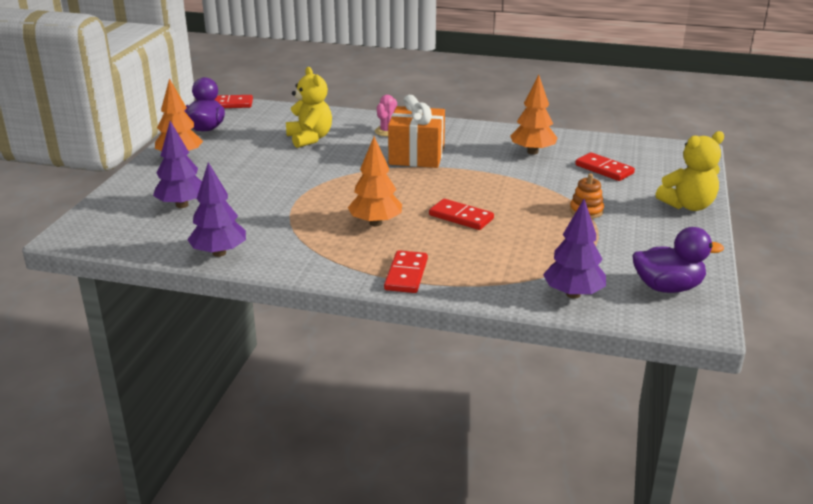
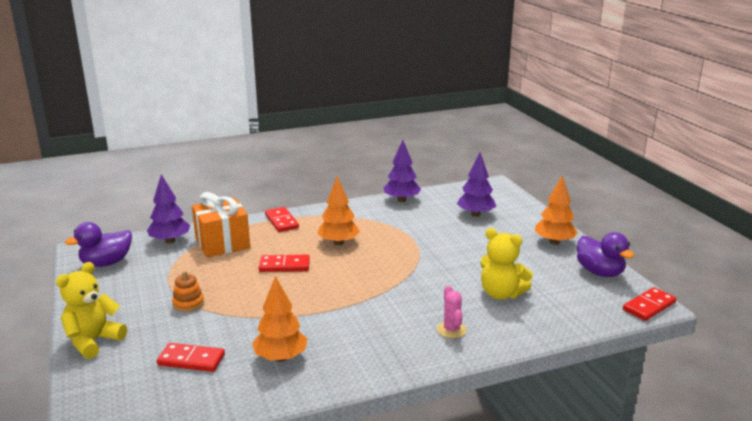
camera: 145 degrees right, 5 degrees down
(416, 156) = (384, 309): orange gift -> orange gift (222, 243)

